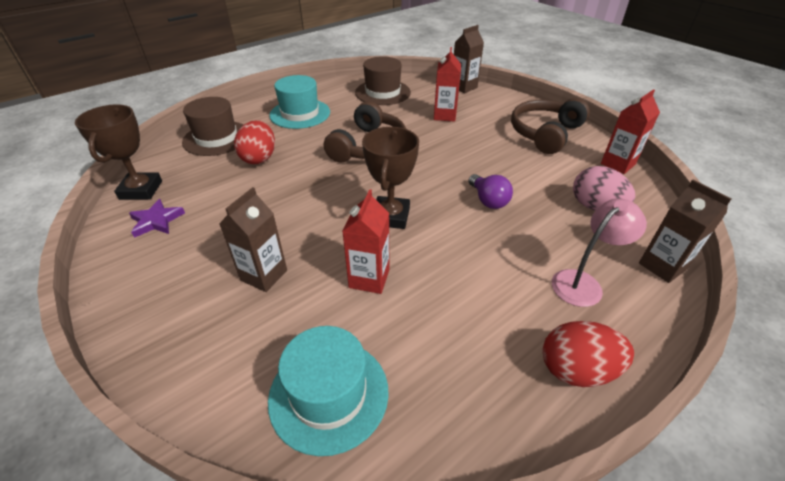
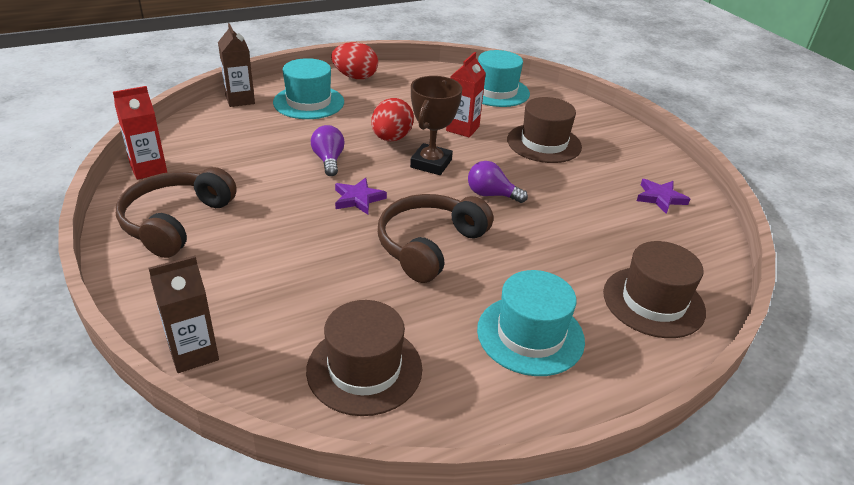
camera: 170 degrees left, 5 degrees down
(141, 190) = (703, 234): brown trophy -> none
(259, 158) = (577, 254): red egg -> red egg (391, 138)
(264, 275) = (544, 143): brown carton -> brown hat
(326, 193) = (491, 195): none -> purple light bulb
(437, 170) = (358, 199): none -> purple star
(444, 115) = (288, 282): red carton -> none
(545, 133) = (176, 222): brown headphones -> brown headphones turned 150 degrees clockwise
(583, 282) = (308, 102): pink lamp -> turquoise hat
(595, 207) = (234, 139): pink egg -> none

